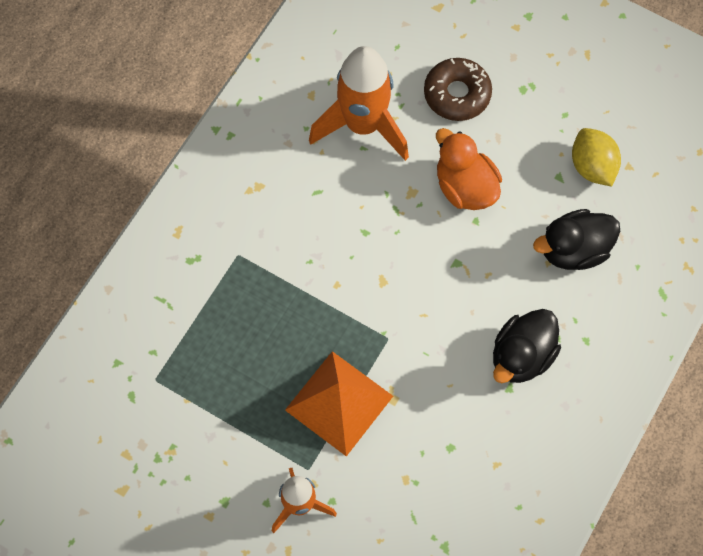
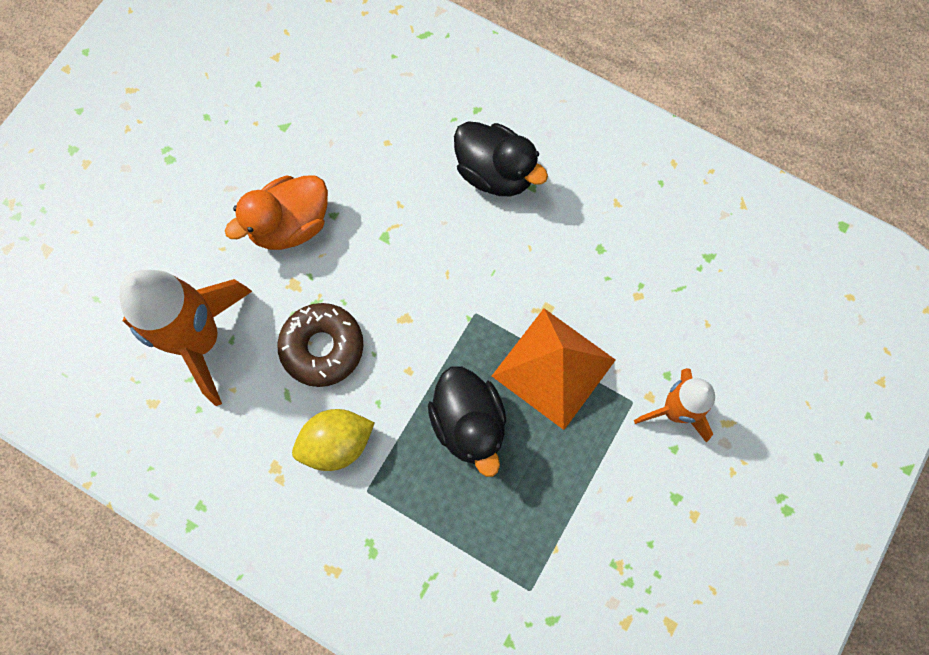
camera: 90 degrees left, 5 degrees up
(457, 94) = (168, 231): brown donut -> brown donut (322, 347)
(574, 250) = (372, 116): black duck -> black duck (469, 423)
(592, 166) = (273, 92): yellow lemon -> yellow lemon (337, 443)

